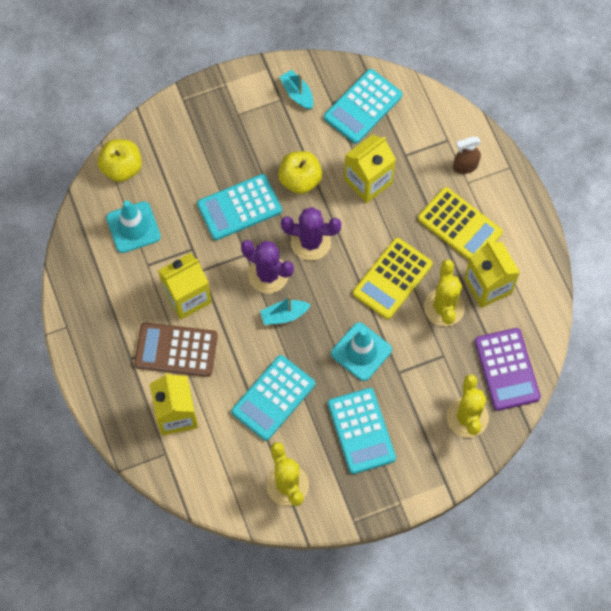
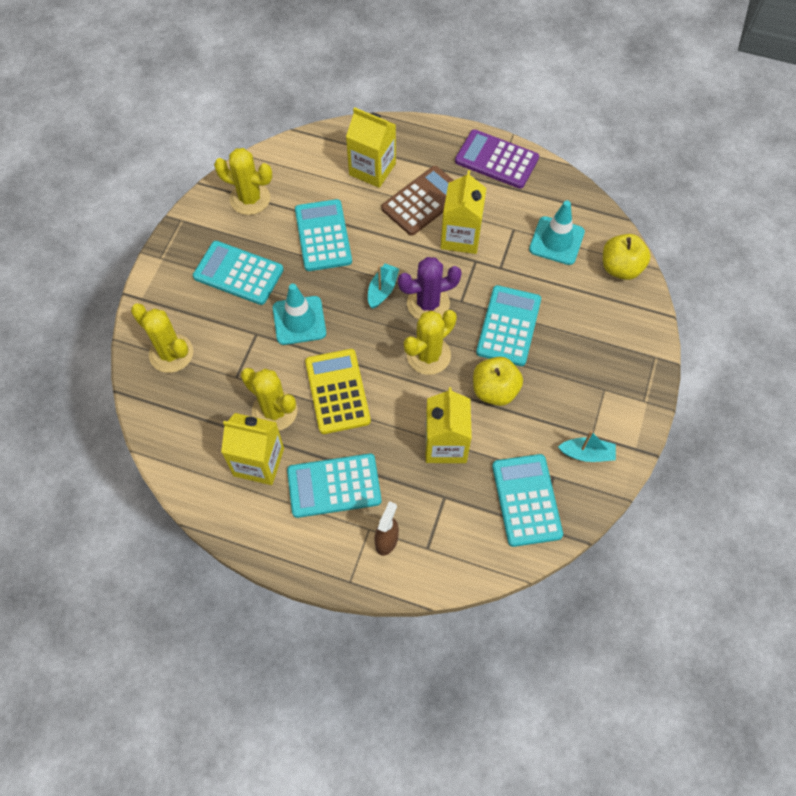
camera: 130 degrees right, 5 degrees down
(310, 242) = (428, 355): purple cactus -> yellow cactus
(459, 226) = (334, 486): yellow calculator -> turquoise calculator
(506, 369) = (176, 415): purple calculator -> purple calculator (496, 160)

